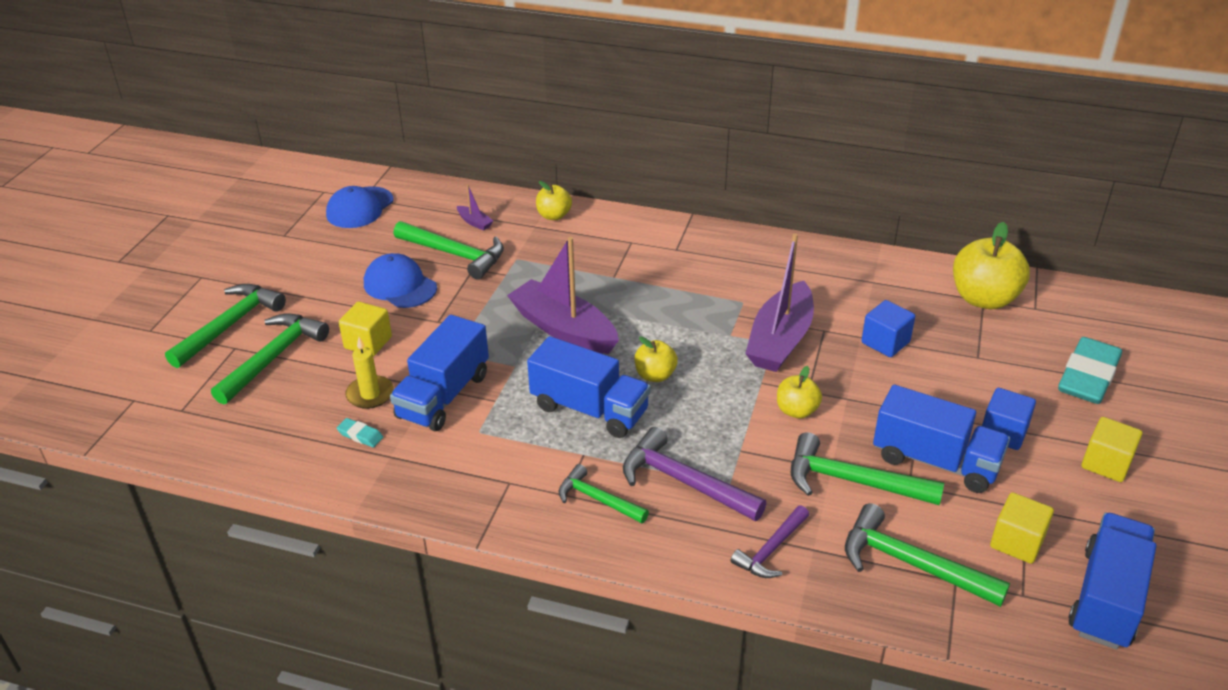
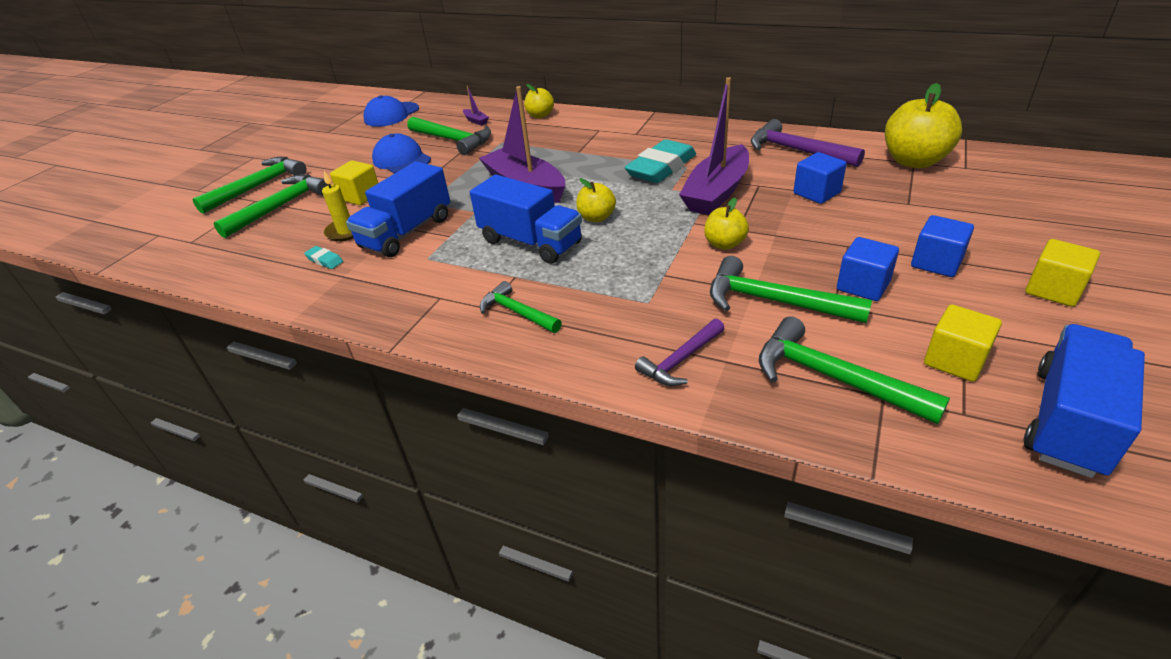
camera: 10 degrees right, 0 degrees up
(684, 482) = (604, 299): purple hammer -> purple hammer (796, 151)
(935, 461) = (863, 286): blue truck -> blue cube
(1088, 377) = (1025, 218): turquoise eraser -> turquoise eraser (661, 168)

